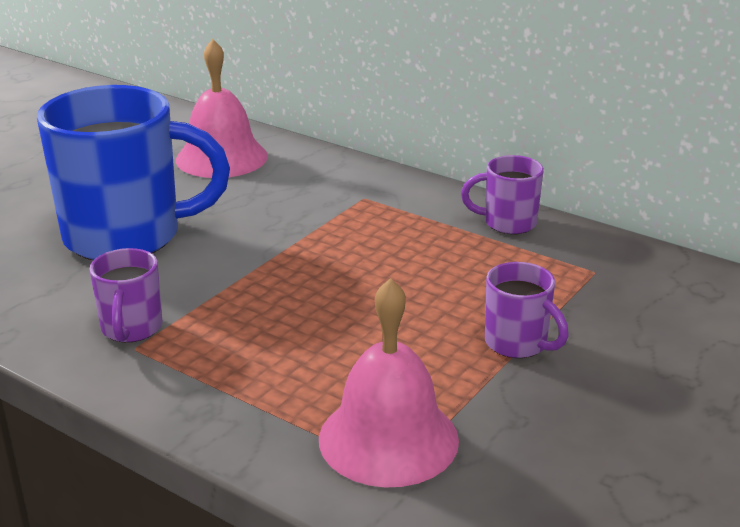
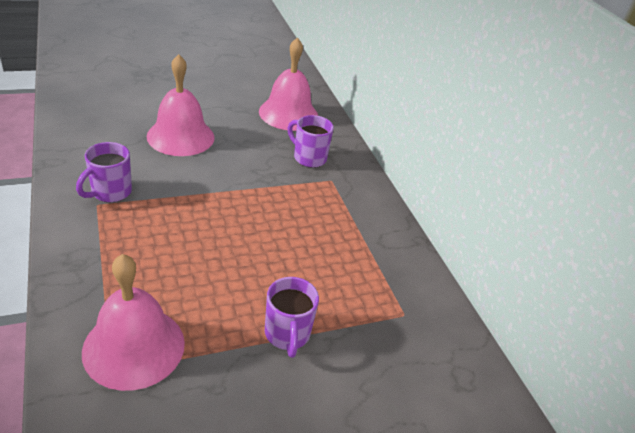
camera: 30 degrees right, 10 degrees up
(127, 236) = (180, 136): blue mug -> pink bell
(508, 223) = (393, 246): purple mug -> purple mug (308, 158)

